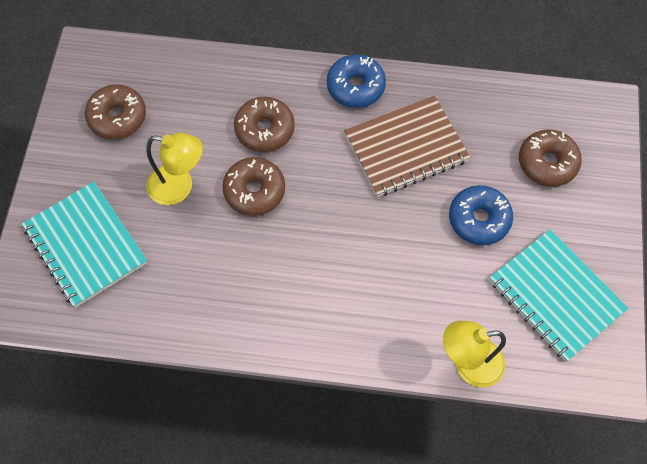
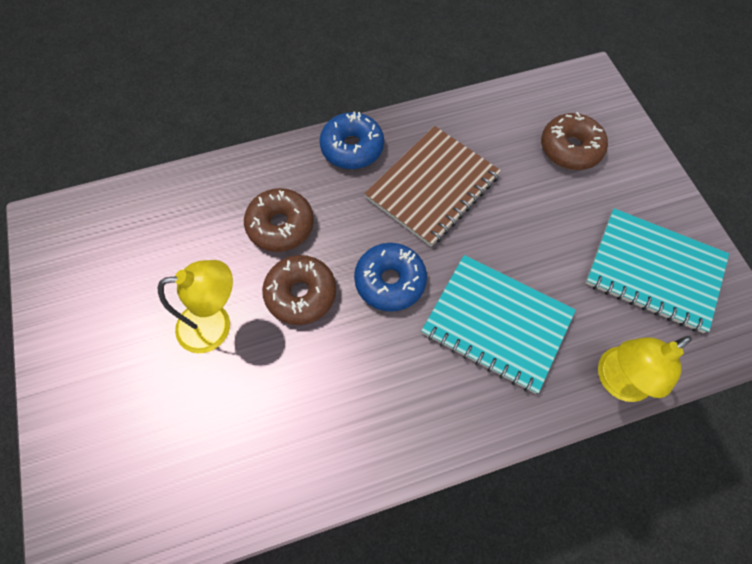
camera: 25 degrees left, 0 degrees up
(85, 245) = (133, 441): turquoise notebook -> turquoise notebook (496, 324)
(117, 117) = (110, 277): brown donut -> none
(479, 219) = (540, 227): blue donut -> blue donut (390, 281)

